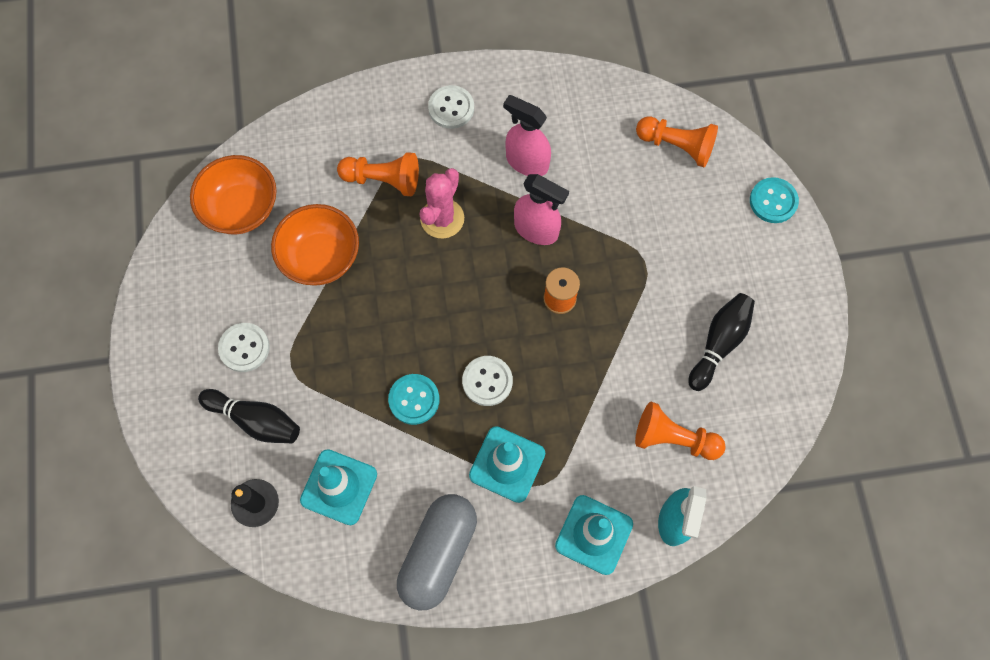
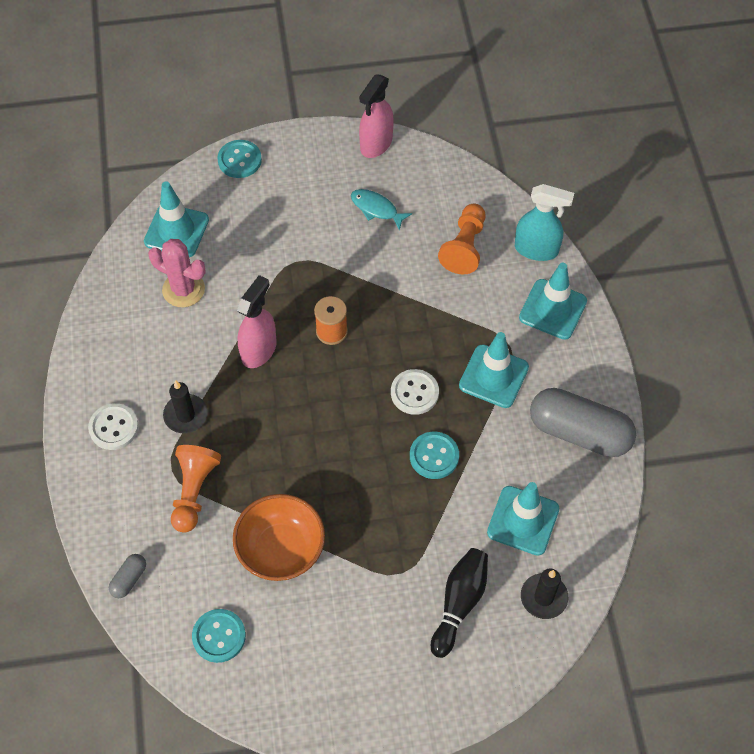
camera: 90 degrees left, 10 degrees down
(241, 208) = (219, 636): orange bowl -> turquoise button
(244, 348) = (381, 620): white button -> none
(300, 133) = (129, 579): none -> grey capsule
(442, 218) = (242, 434): pink cactus -> pink cactus (183, 289)
(463, 168) = (185, 415): none -> black candle
(526, 162) = (183, 358): pink spray bottle -> pink spray bottle (376, 144)
(677, 146) = (176, 231): orange pawn -> turquoise traffic cone
(719, 343) = (376, 209): black bowling pin -> turquoise fish

